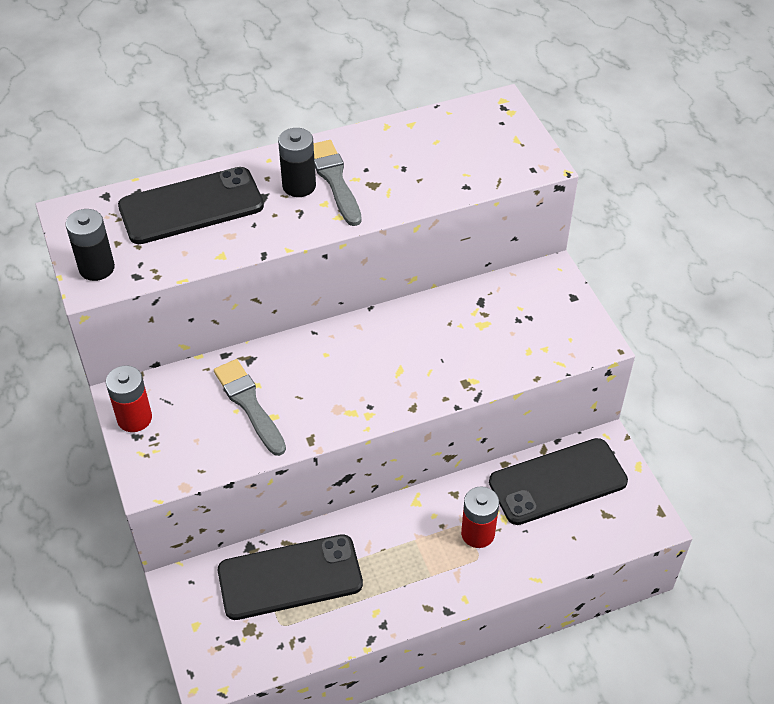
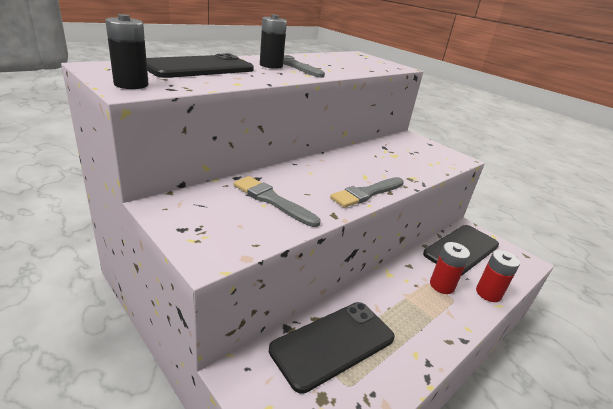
camera: 25 degrees left, 20 degrees down
(134, 418) = (175, 217): red battery -> red battery (488, 293)
(378, 406) = (367, 193): none -> grey brush

